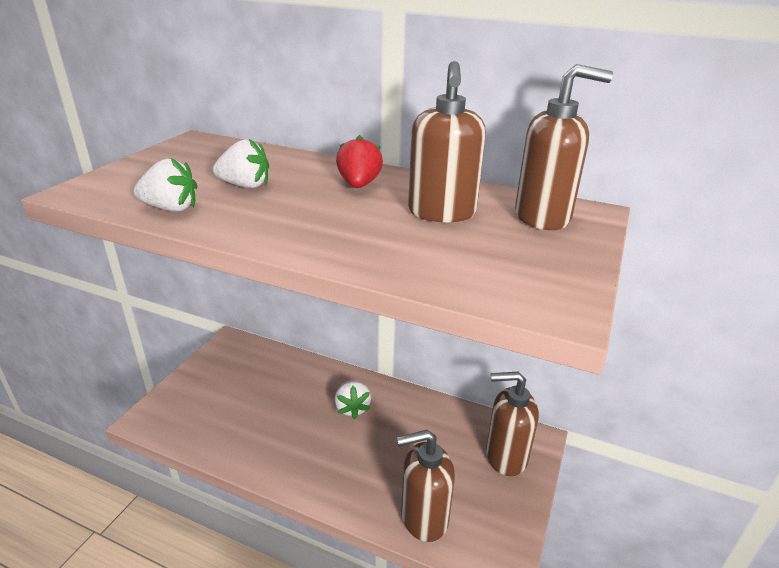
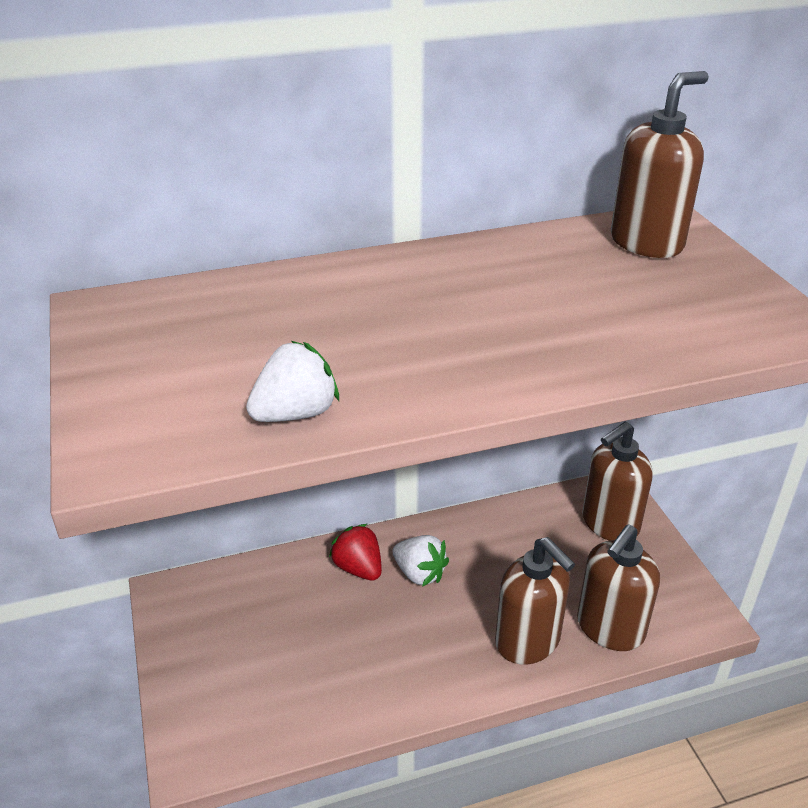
camera: 40 degrees left, 5 degrees up
(245, 185) = (314, 341): white strawberry -> none
(359, 185) = (431, 282): red strawberry -> red strawberry (358, 568)
(442, 213) = (565, 278): brown soap dispenser -> brown soap dispenser (528, 641)

